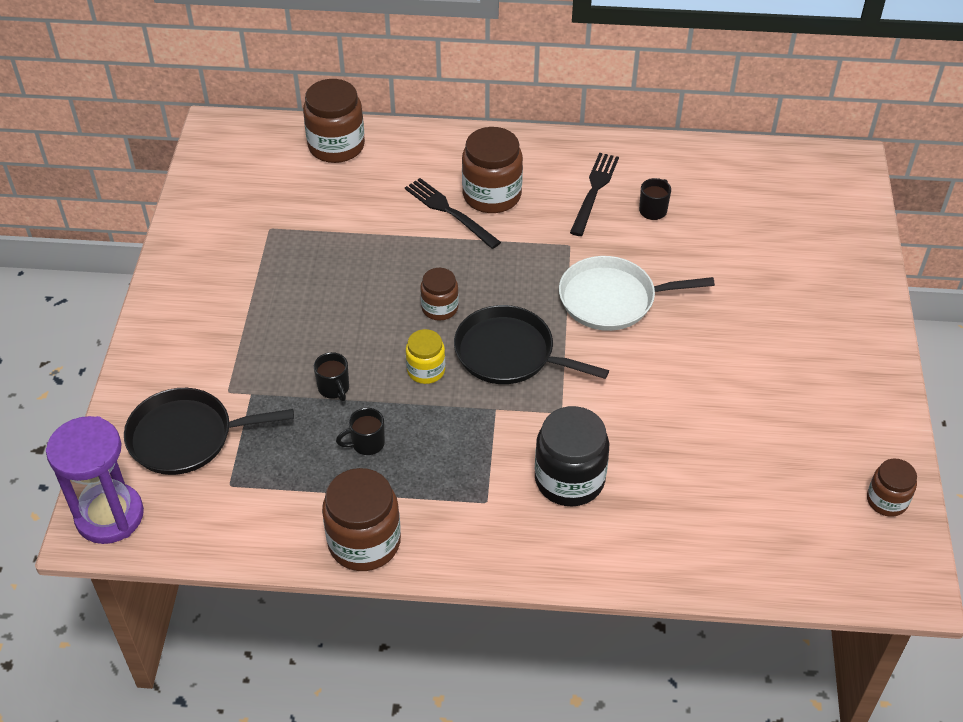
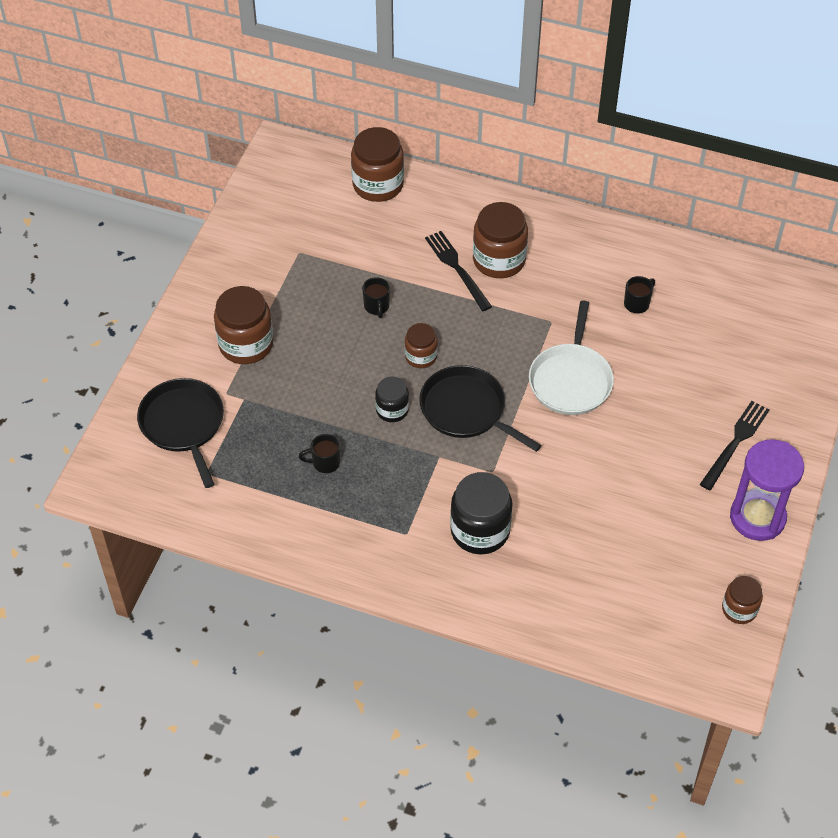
camera: 15 degrees right, 5 degrees up
(109, 516) = (108, 477): purple hourglass -> purple hourglass (757, 517)
(186, 437) = (183, 425): black pan -> black pan turned 60 degrees clockwise
(334, 388) = (312, 409): black mug -> black mug (376, 307)
(364, 542) = (299, 544): brown jar -> brown jar (246, 344)
(426, 370) = (392, 410): yellow jar -> black jar
(594, 191) = (591, 274): black fork -> black fork (735, 443)
(612, 299) = (571, 380): white pan -> white pan turned 90 degrees counterclockwise

